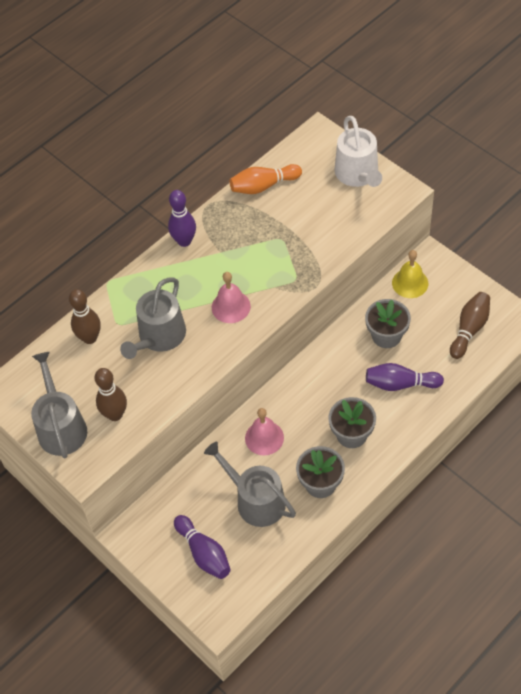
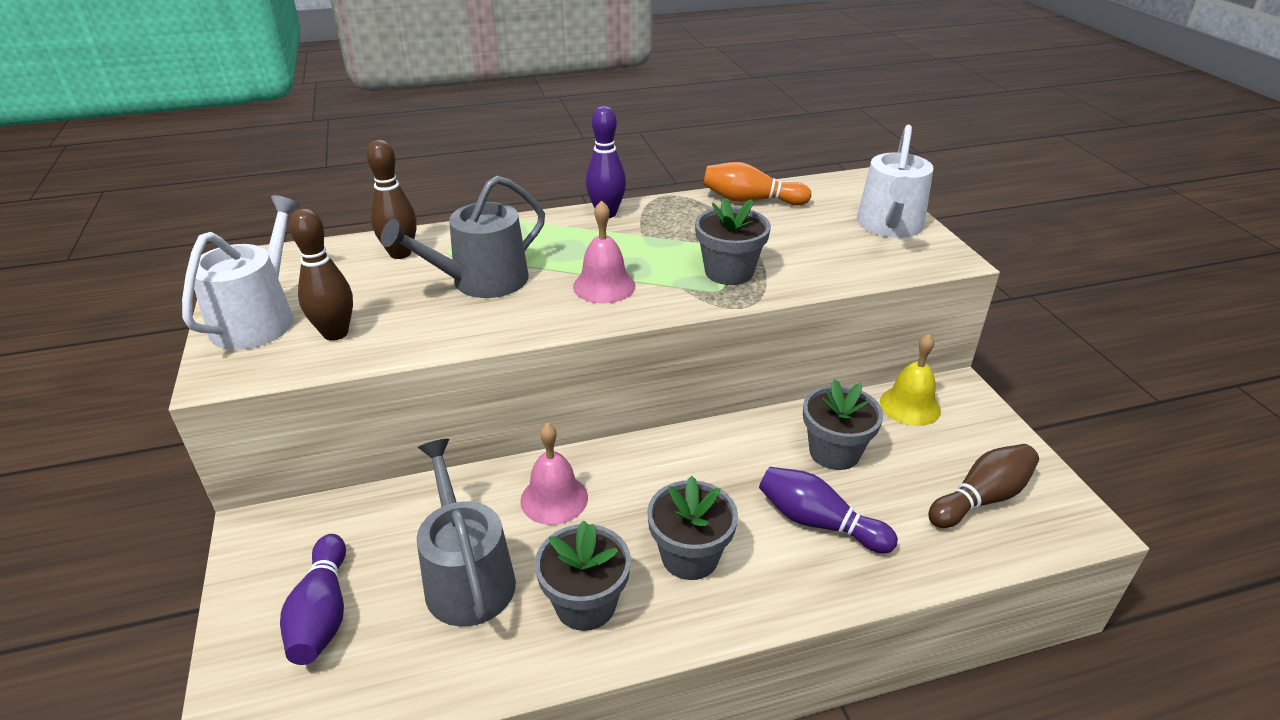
camera: 25 degrees right, 20 degrees down
(61, 427) = (258, 319): grey watering can -> white watering can
(291, 261) = (729, 272): none -> grey flower pot

